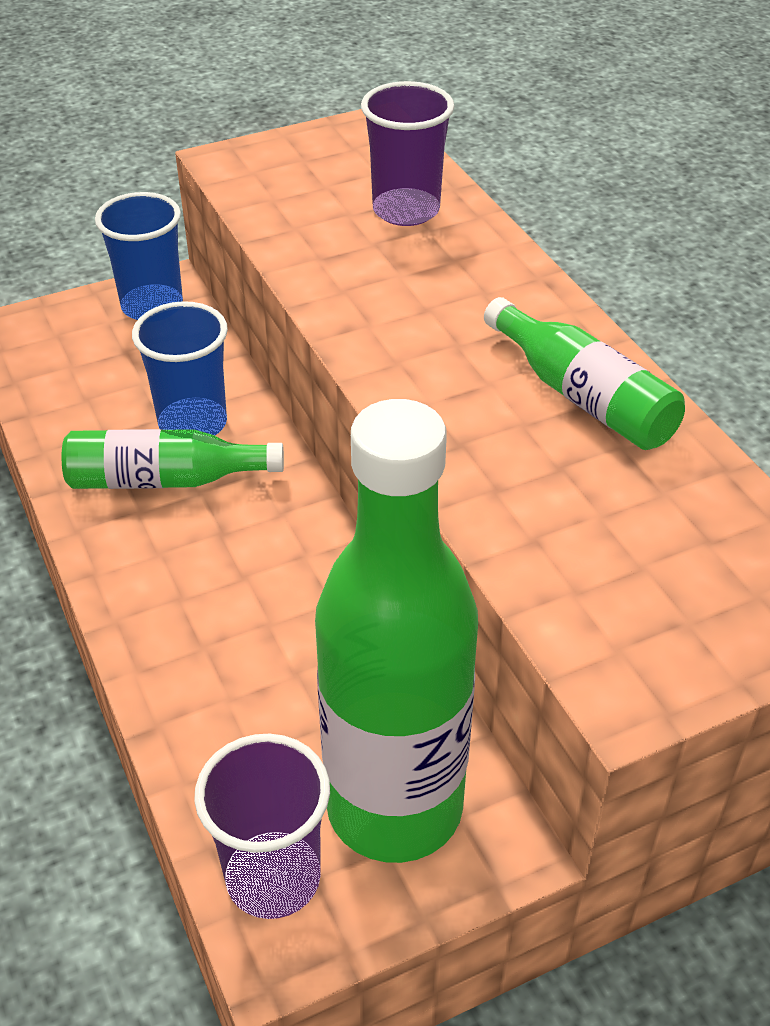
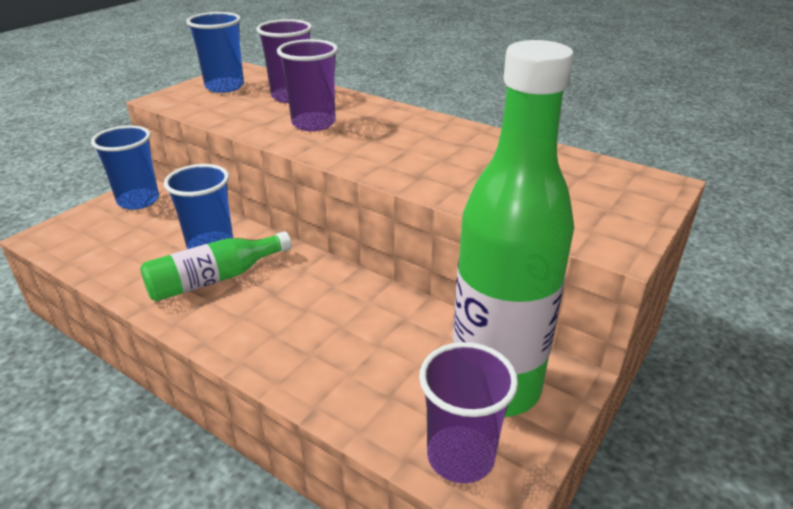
camera: 30 degrees left, 10 degrees down
(326, 158) = (224, 87): none -> blue cup
(393, 281) = (313, 123): none -> purple cup
(583, 397) = (460, 142): green bottle -> none

